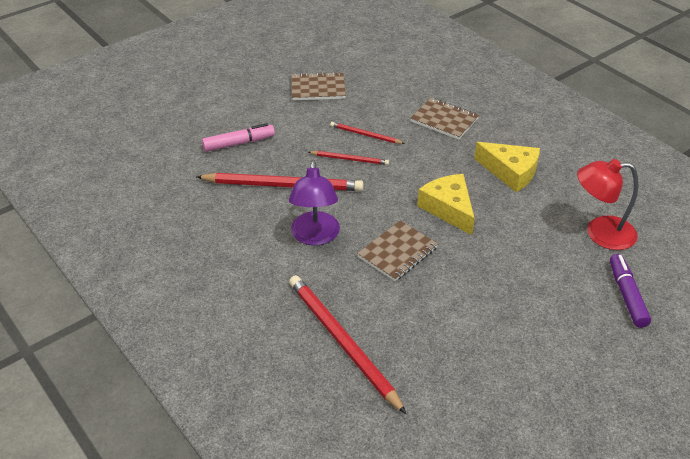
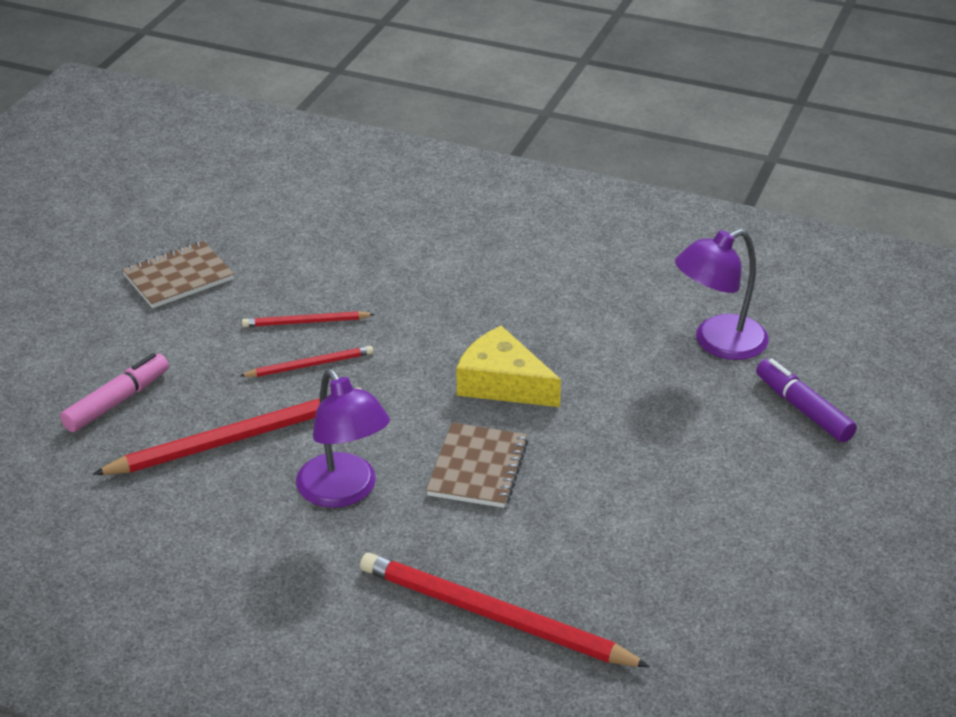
camera: 30 degrees left, 5 degrees down
(444, 120) = (404, 263): brown notebook -> none
(510, 172) = (548, 304): yellow cheese -> none
(600, 233) = (718, 343): red lamp -> purple lamp

